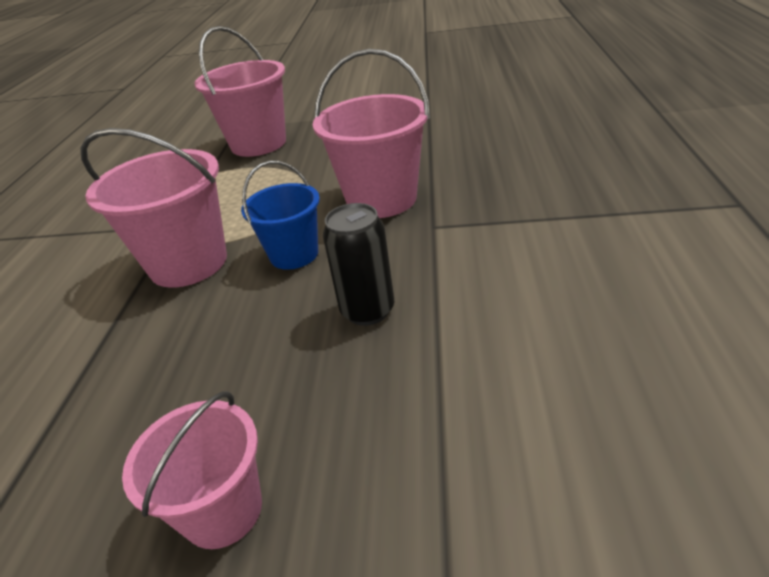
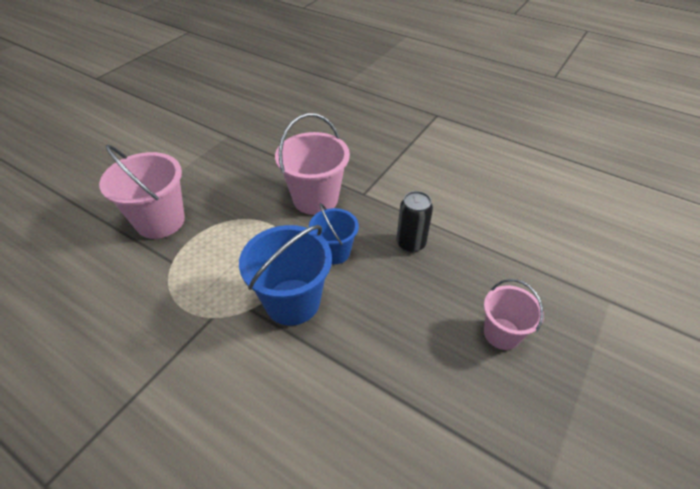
camera: 65 degrees left, 10 degrees up
(188, 263) = (292, 301): pink bucket -> blue bucket

